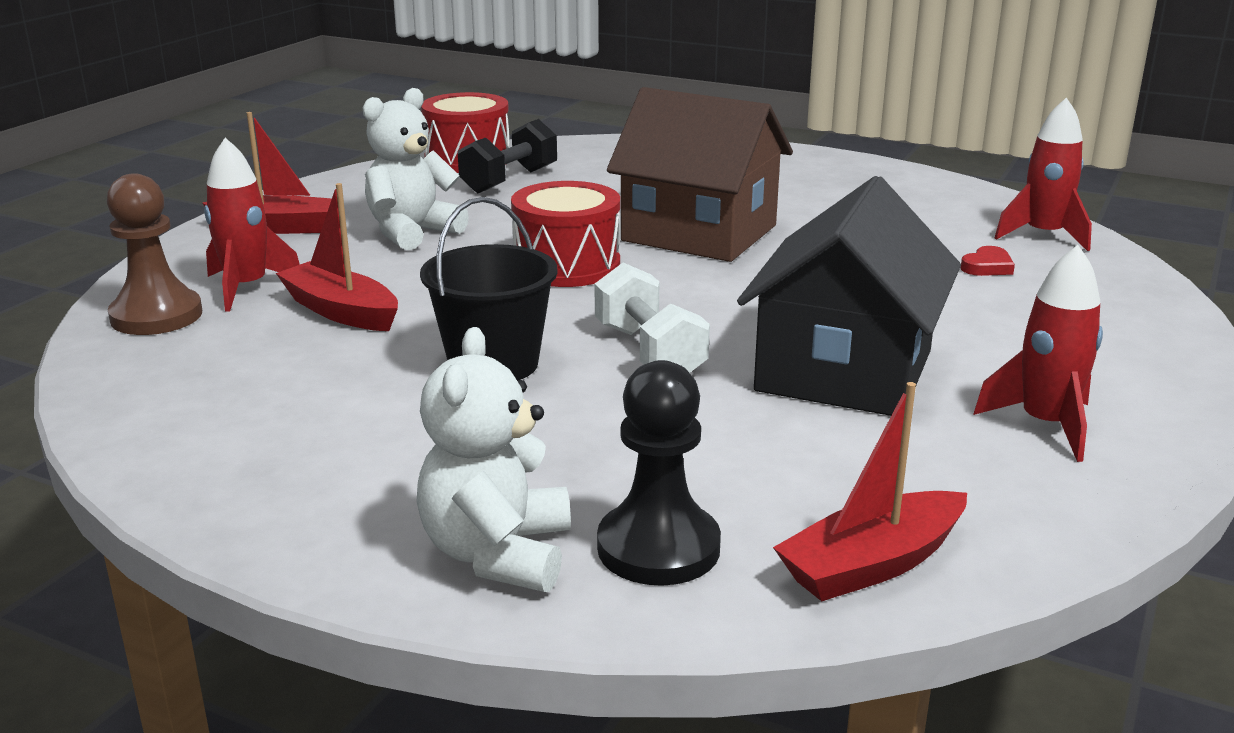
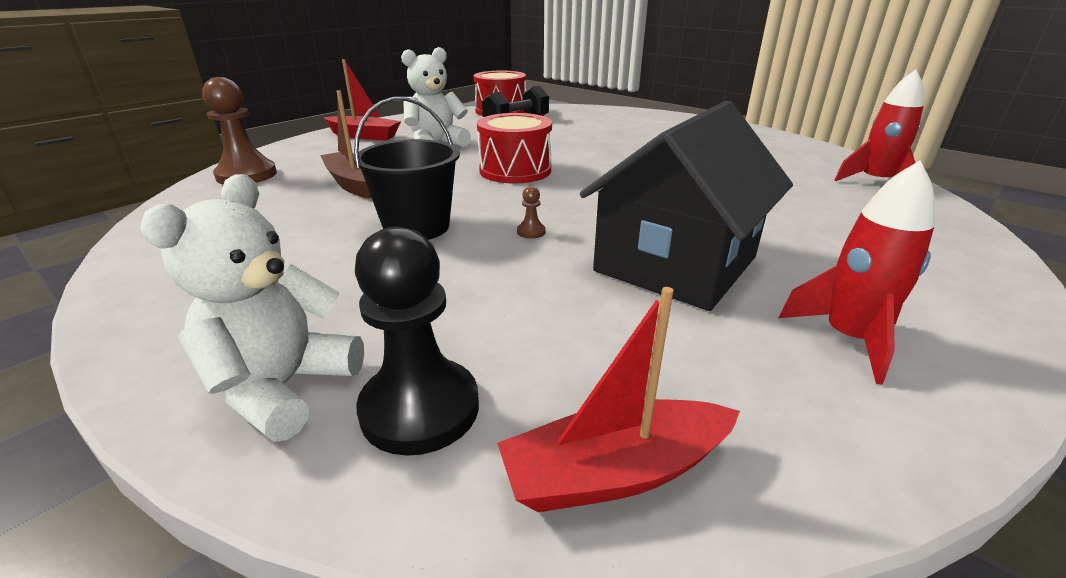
camera: 15 degrees right, 5 degrees up
(247, 288) = (313, 165): red rocket -> none
(341, 311) = (352, 183): red boat -> brown boat
(649, 352) = (531, 232): white dumbbell -> brown pawn
(699, 233) = (616, 159): brown house -> none
(987, 267) = (823, 199): red heart -> none

